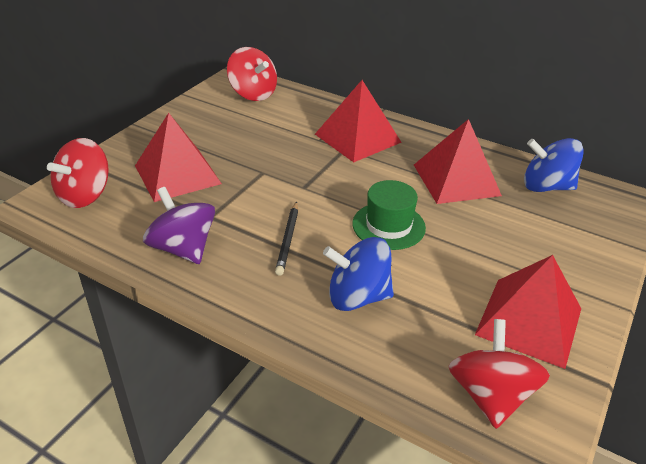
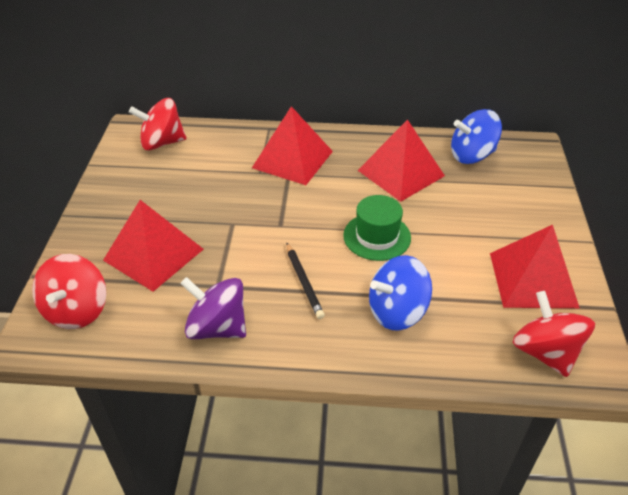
camera: 25 degrees left, 5 degrees up
(253, 94) = (162, 143): red spinning top -> red spinning top turned 150 degrees clockwise

